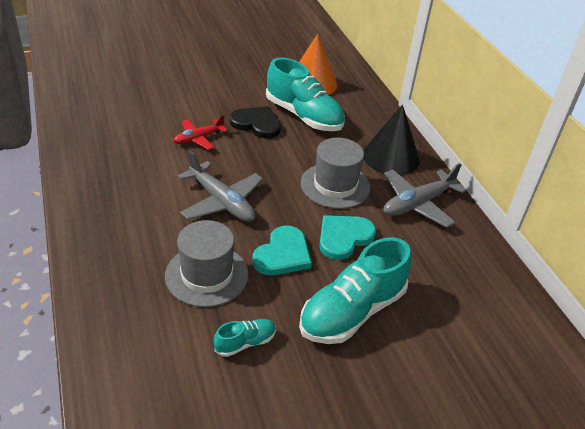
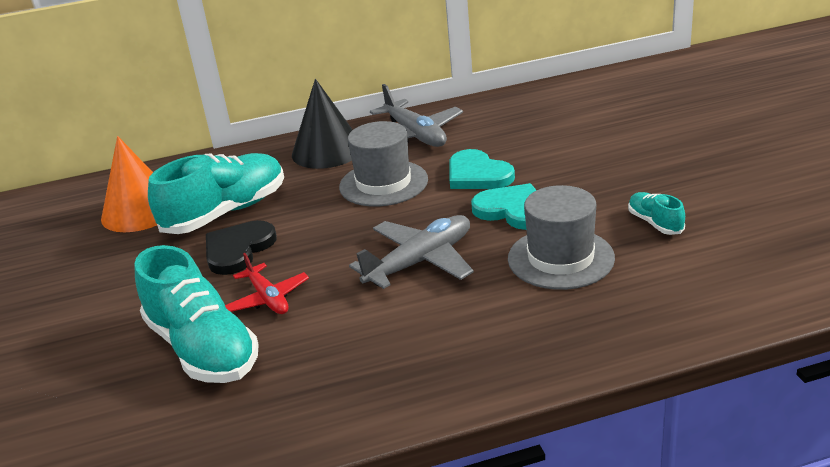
camera: 80 degrees left, 10 degrees down
(352, 311) = (589, 166): turquoise shoe -> turquoise shoe (202, 348)

